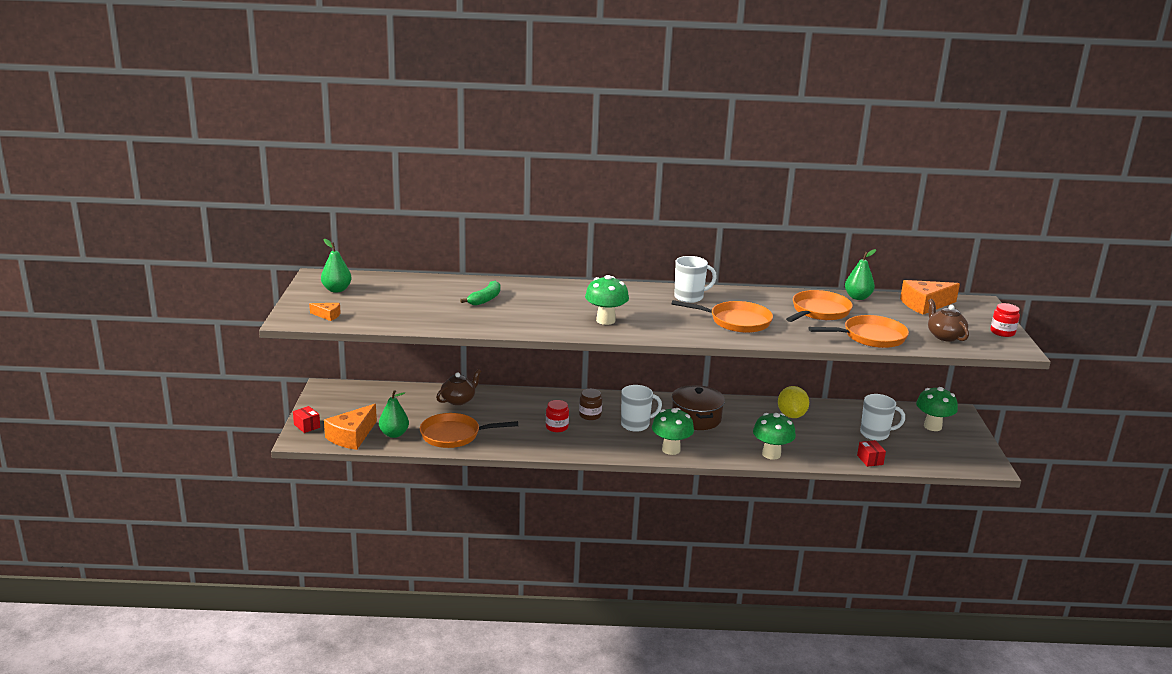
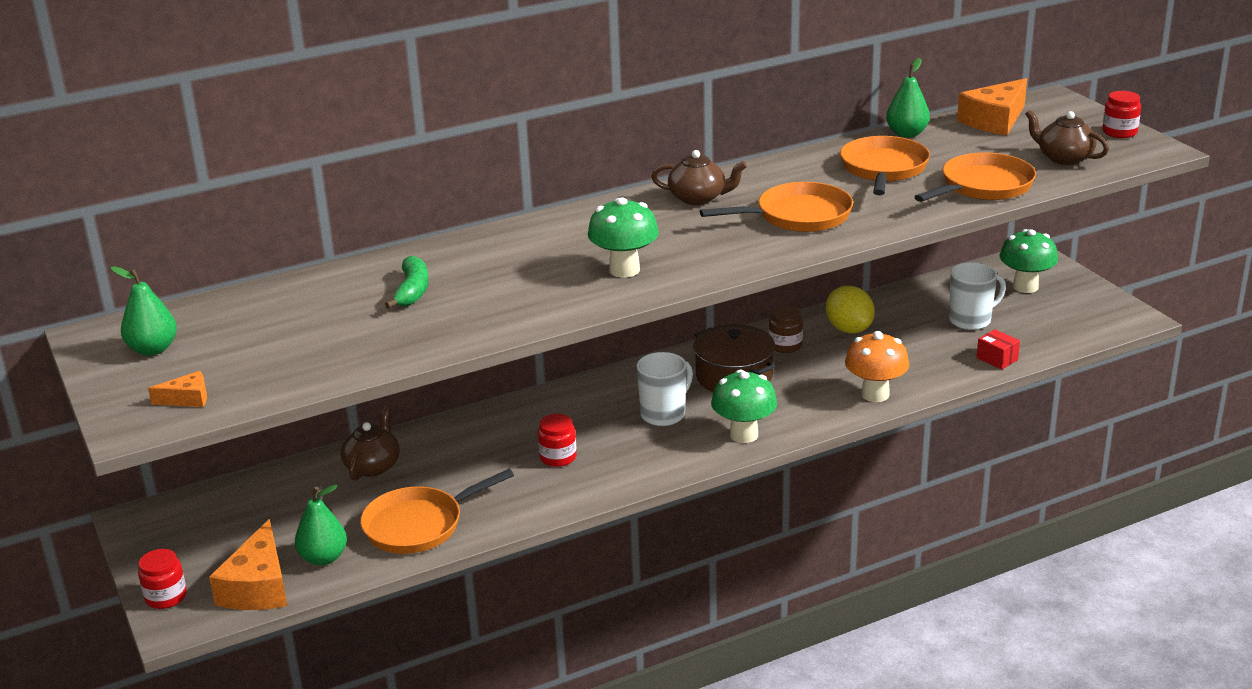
camera: 25 degrees left, 5 degrees up
(307, 426) = (166, 597): red box -> red jar
(590, 415) = (587, 422): brown jar -> brown jar (785, 345)
(689, 297) = (698, 198): white mug -> brown teapot
(771, 454) = (875, 394): green mushroom -> orange mushroom

